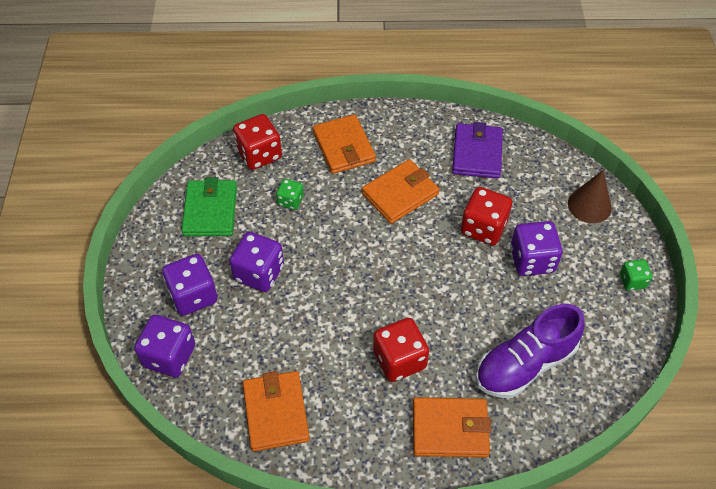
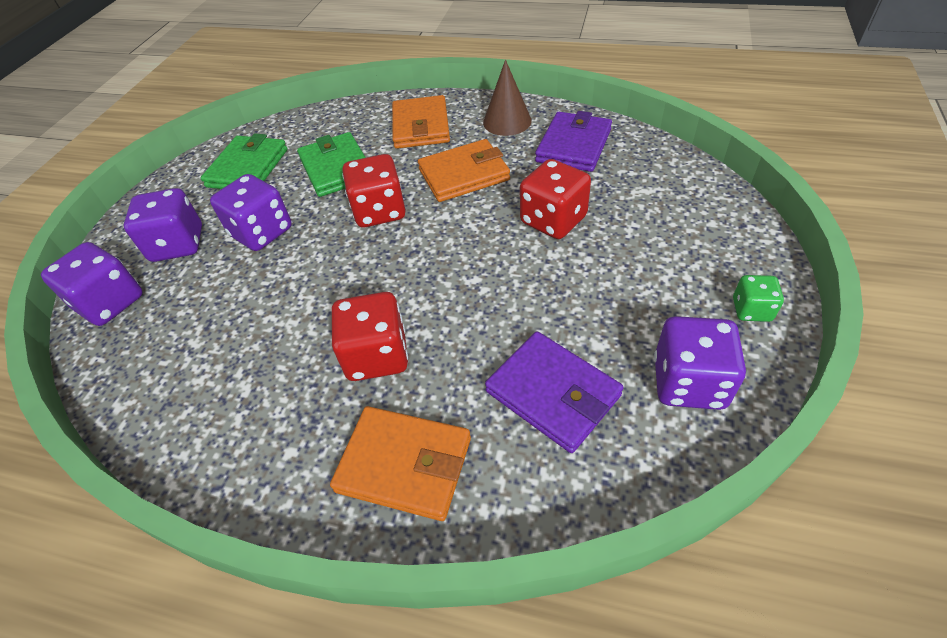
camera: 20 degrees right, 5 degrees down
(259, 154) = (328, 125): red dice -> red dice (379, 211)
(276, 412) = (186, 391): orange wallet -> none
(290, 201) = (336, 168): green dice -> green wallet
(525, 364) = (552, 393): purple shoe -> purple wallet
(532, 260) = (607, 264): purple dice -> purple dice (688, 382)
(589, 205) = (707, 212): brown cone -> brown cone (507, 121)

